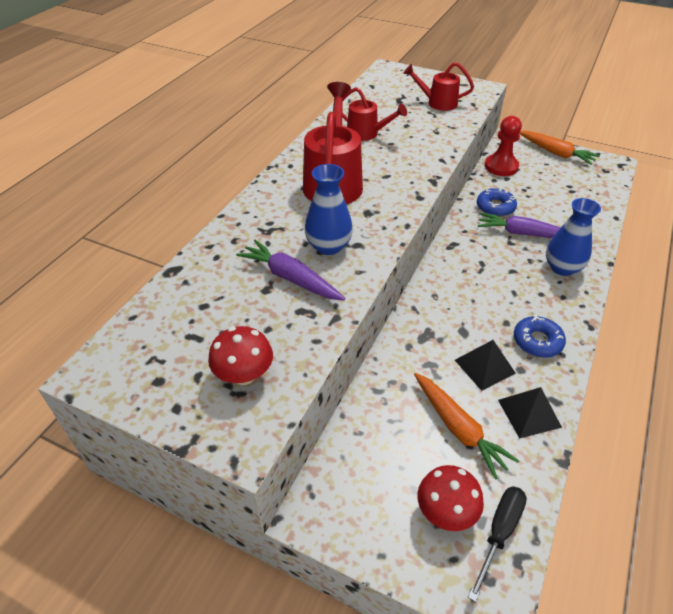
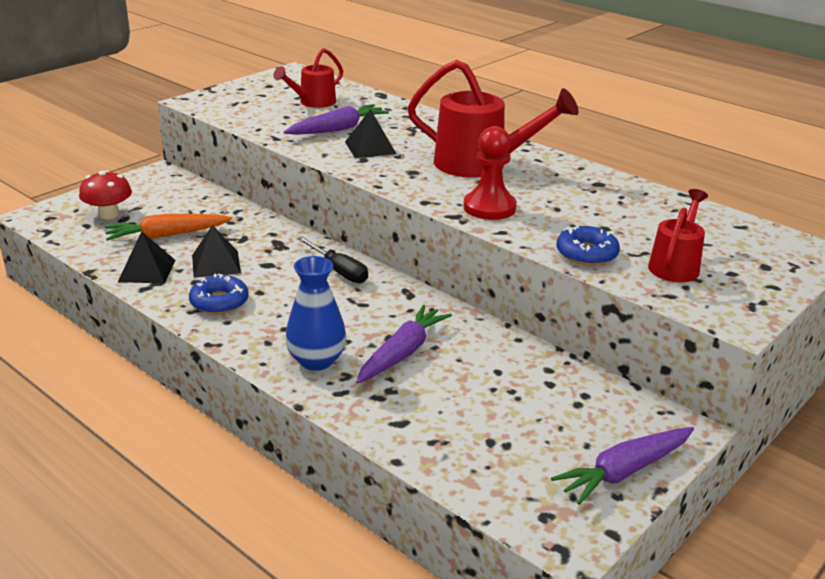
camera: 105 degrees right, 15 degrees down
(244, 374) = (249, 106): red mushroom -> none
(328, 246) = (370, 148): blue vase -> black pyramid
(367, 134) = (586, 198): red watering can -> red watering can (313, 102)
(495, 207) = (474, 348): blue donut -> blue donut (586, 254)
(499, 533) = (71, 229): black screwdriver -> black screwdriver (339, 271)
(501, 166) = (587, 389): red pawn -> red pawn (489, 207)
(555, 153) = (624, 472): orange carrot -> purple carrot

